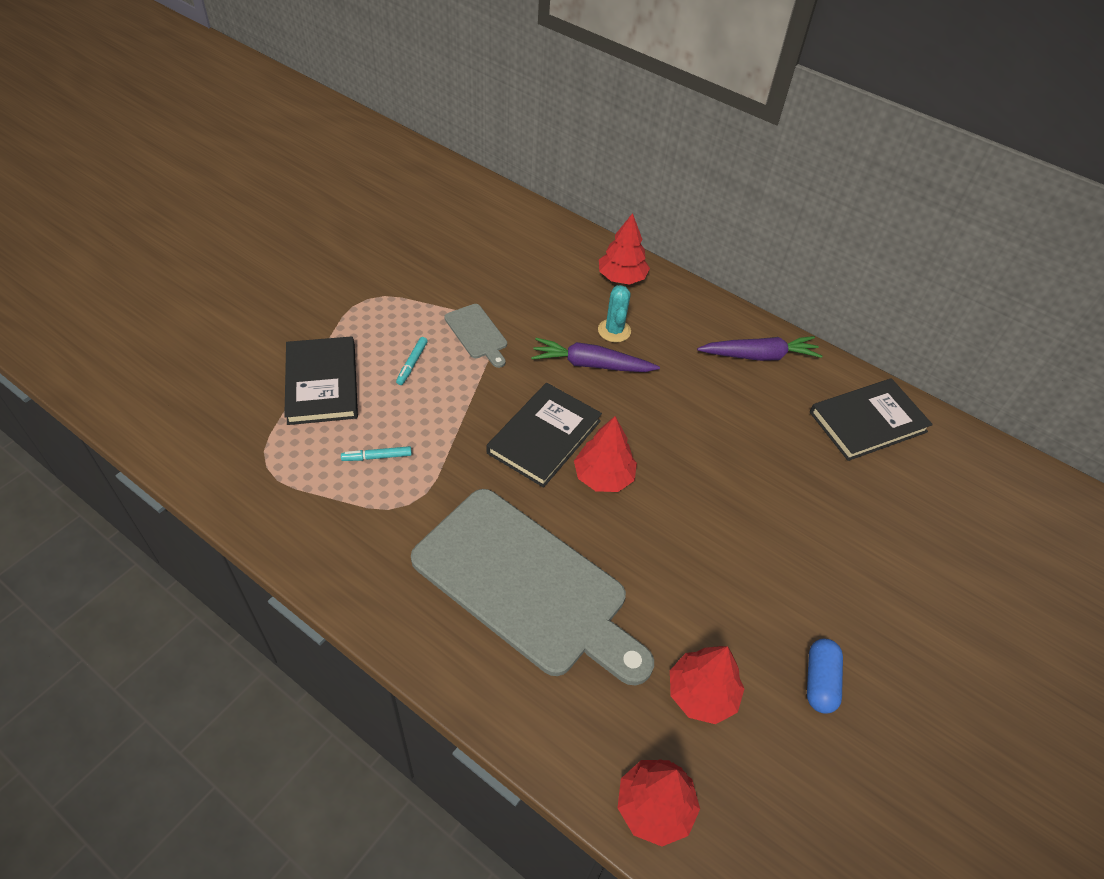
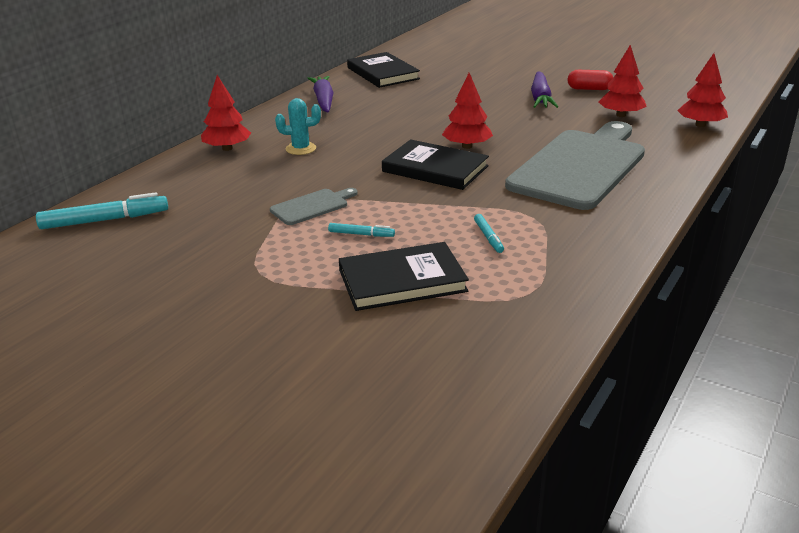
camera: 90 degrees left, 20 degrees down
(483, 212) = (105, 220): none -> turquoise marker
(591, 364) = (345, 155): purple carrot -> purple carrot (540, 98)
(819, 681) = (589, 89): blue capsule -> red capsule

